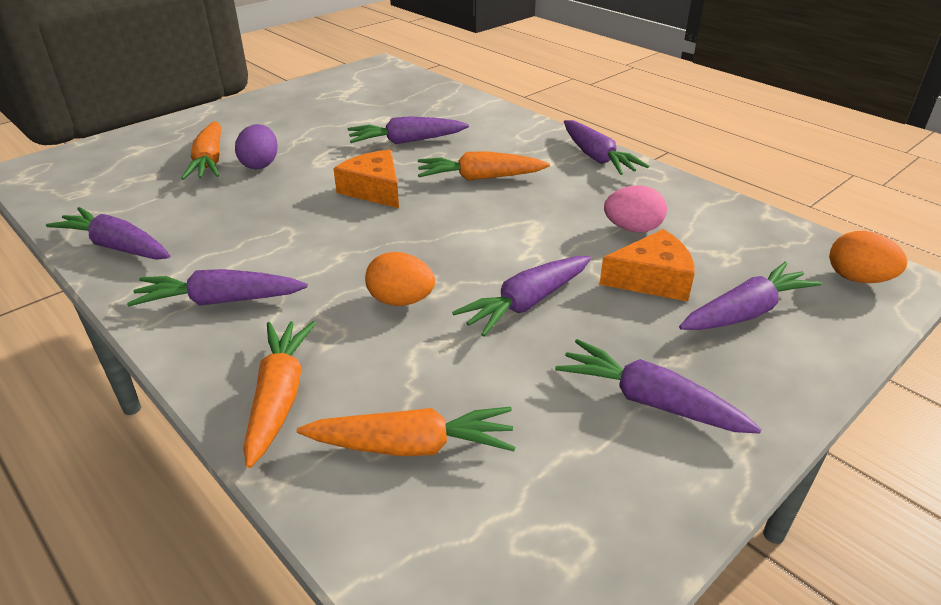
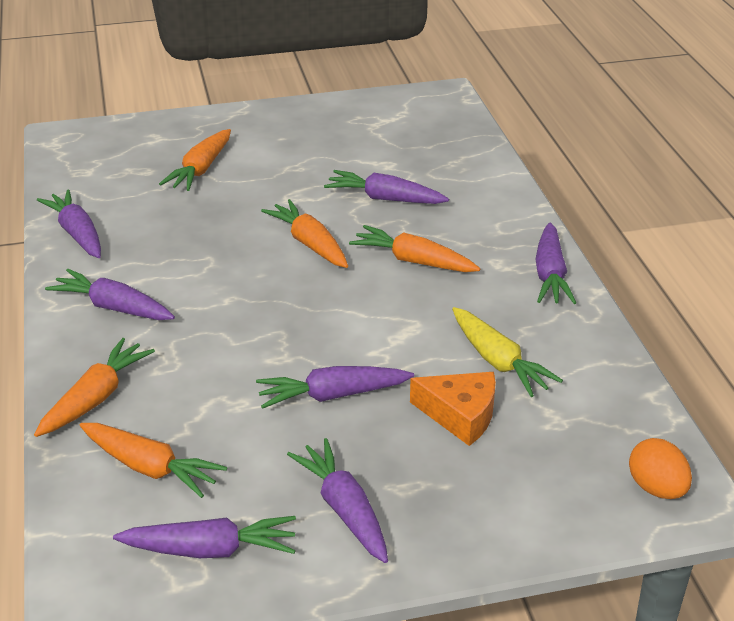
camera: 30 degrees right, 0 degrees up
(260, 164) = (238, 186): purple egg -> none
(374, 190) = (309, 243): orange cheese -> orange carrot
(401, 301) = (239, 356): orange egg -> none
(632, 229) = (498, 361): pink egg -> yellow carrot
(745, 312) = (508, 475): purple carrot -> purple carrot (210, 550)

